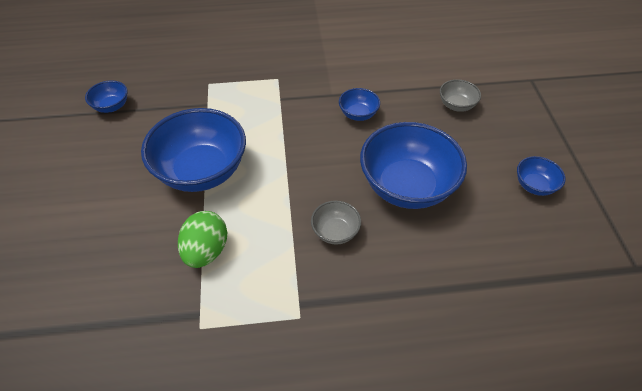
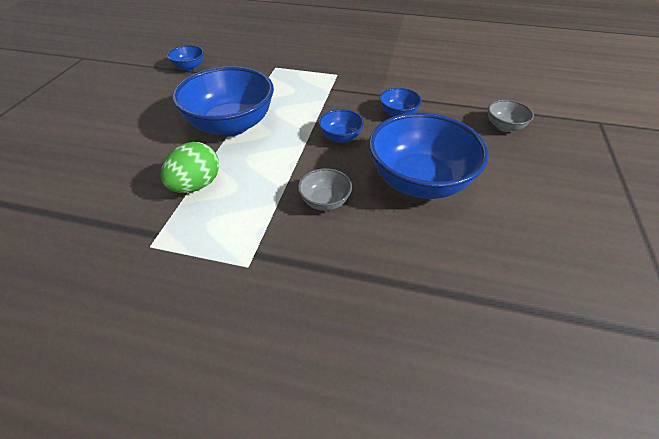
camera: 20 degrees right, 5 degrees down
(534, 185) = (569, 215): blue bowl -> blue bowl (340, 137)

